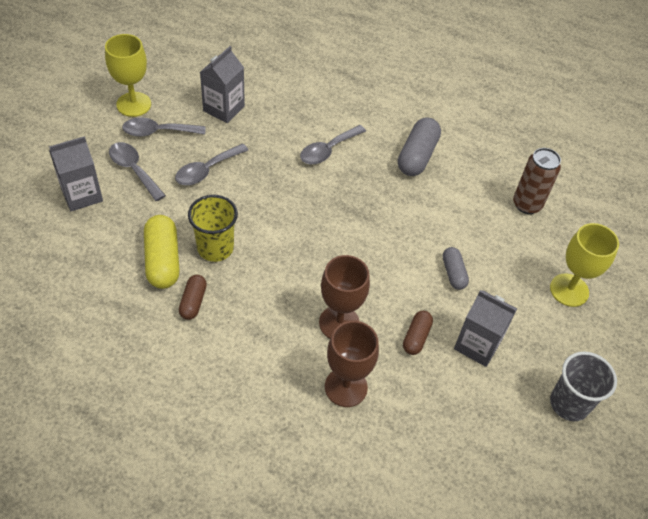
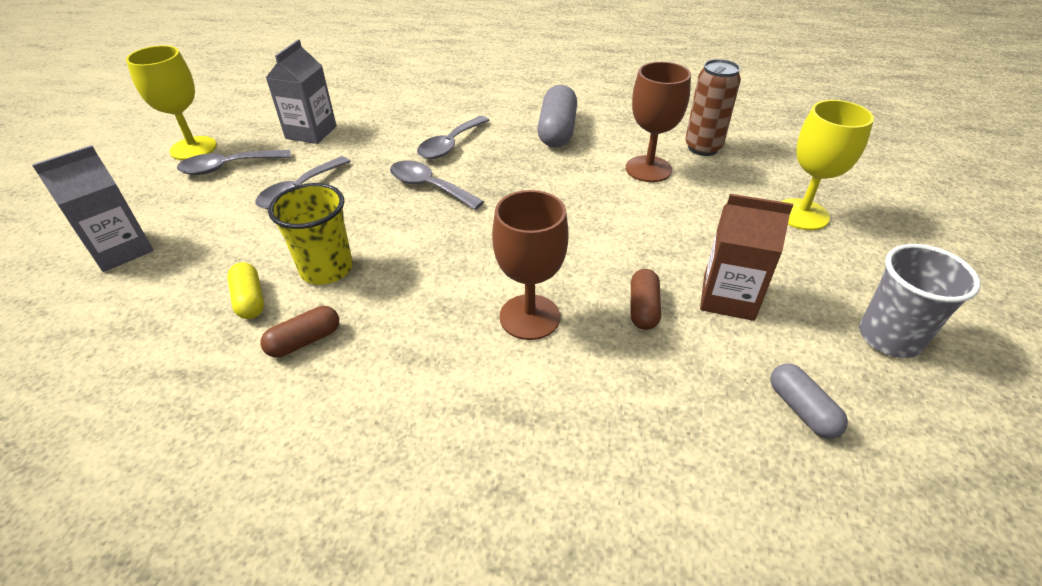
camera: 10 degrees left, 10 degrees down
(134, 170) = (198, 209): grey spoon -> grey spoon (429, 187)
(163, 260) = (250, 300): yellow capsule -> yellow capsule, size x0.59
(193, 302) = (304, 341): brown capsule -> brown capsule turned 60 degrees clockwise
(346, 387) = (571, 398): brown goblet -> brown goblet (648, 169)
(453, 273) = (655, 228): grey capsule -> grey capsule (802, 409)
(477, 345) = (728, 298): grey carton -> brown carton

